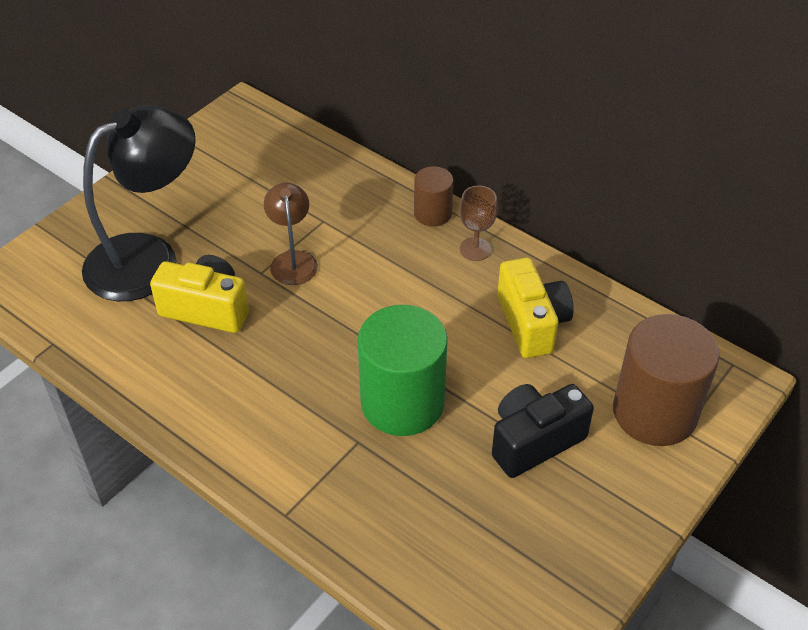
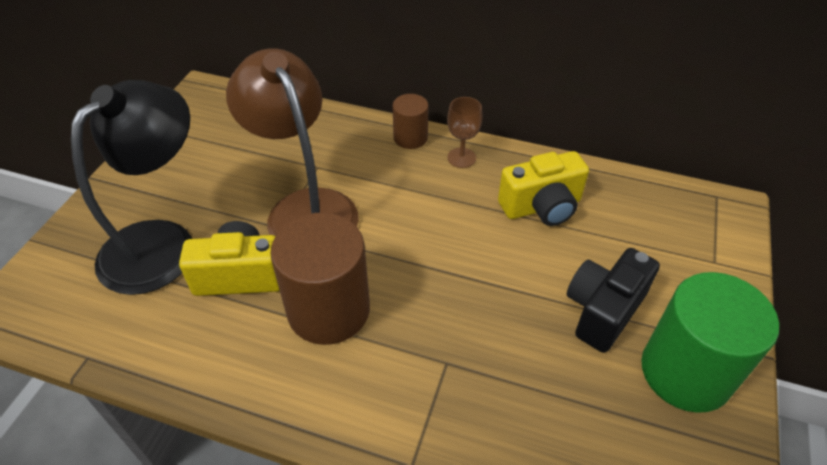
camera: 20 degrees left, 0 degrees up
(293, 260) = (305, 208): brown lamp -> brown lamp, size x1.97
(402, 402) = (469, 311): green cylinder -> green cylinder (686, 372)
(532, 323) = (542, 207): yellow camera -> yellow camera turned 105 degrees clockwise
(654, 412) = (684, 254): brown cylinder -> brown cylinder (328, 310)

